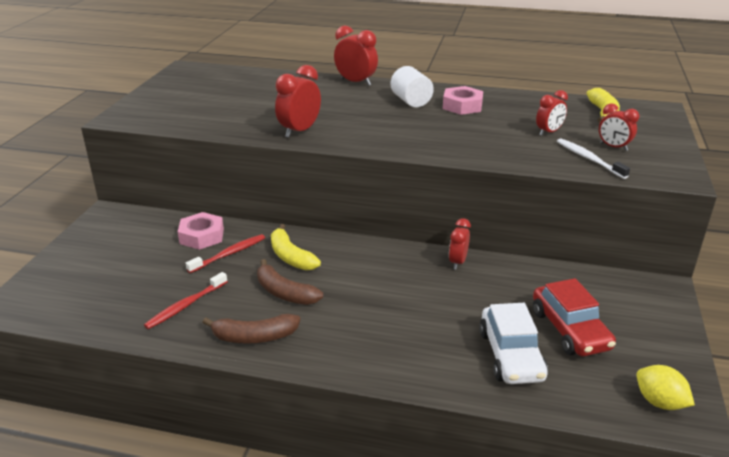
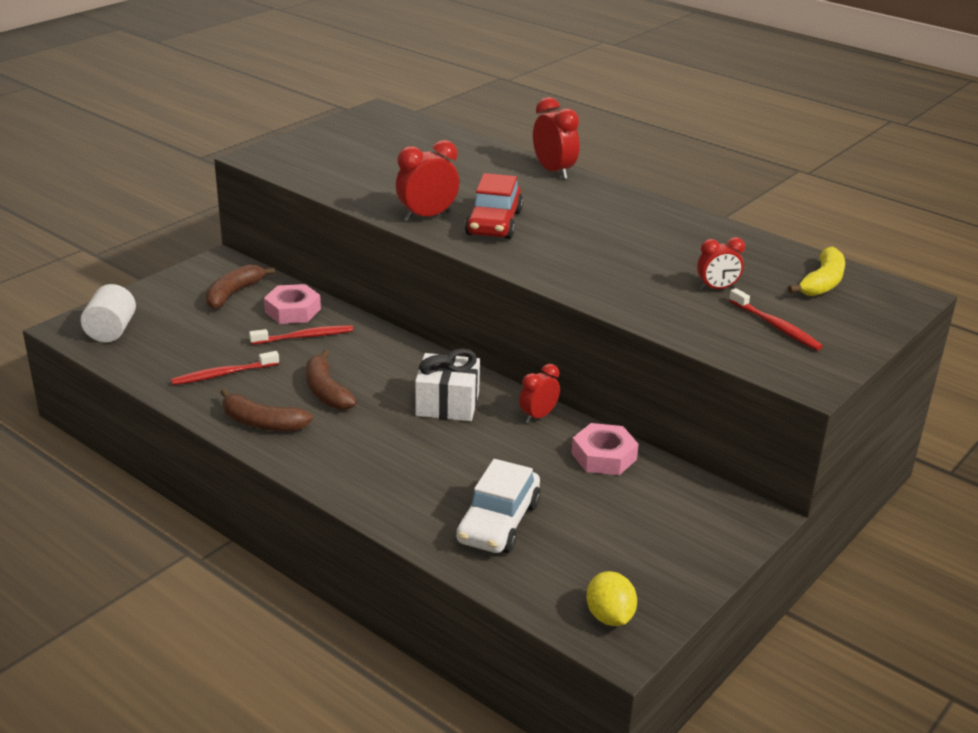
camera: 25 degrees right, 0 degrees up
(140, 236) = (234, 293): none -> brown banana
(290, 256) = (364, 357): yellow banana -> none
(386, 273) = (447, 404): none -> white gift
(411, 101) = (593, 210): white cylinder -> white cylinder (111, 331)
(462, 106) = (649, 231): pink nut -> pink nut (603, 456)
(570, 330) = (590, 521): red car -> red car (494, 223)
(589, 159) = (725, 331): white toothbrush -> none
(613, 147) = (776, 326): red clock -> red toothbrush

